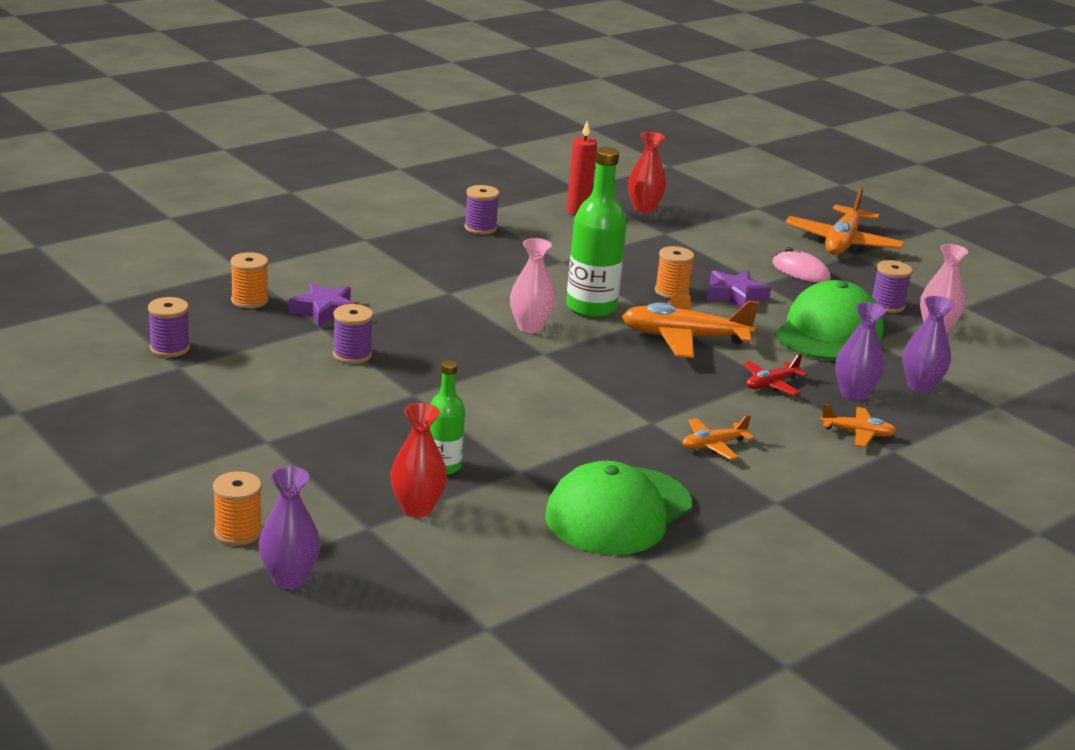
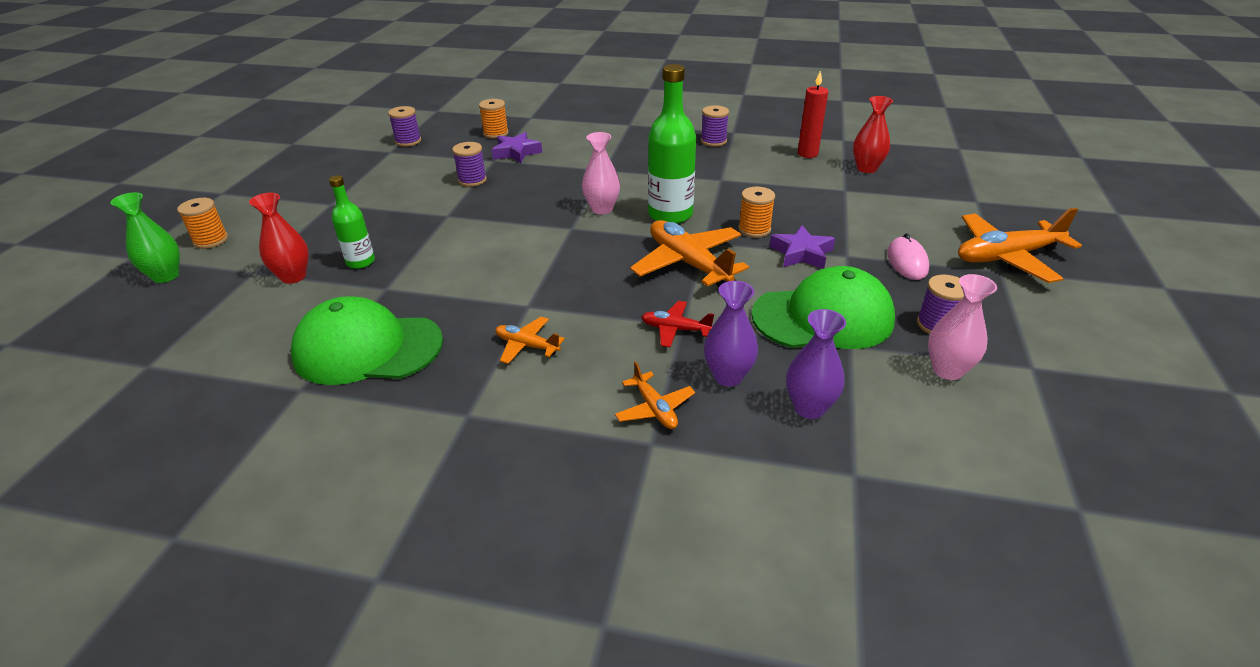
camera: 55 degrees right, 10 degrees up
(289, 579) = (166, 276): purple vase -> green vase

